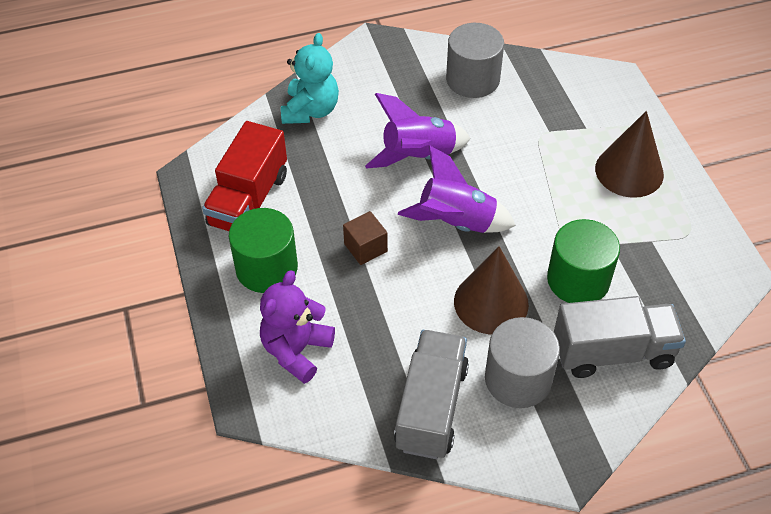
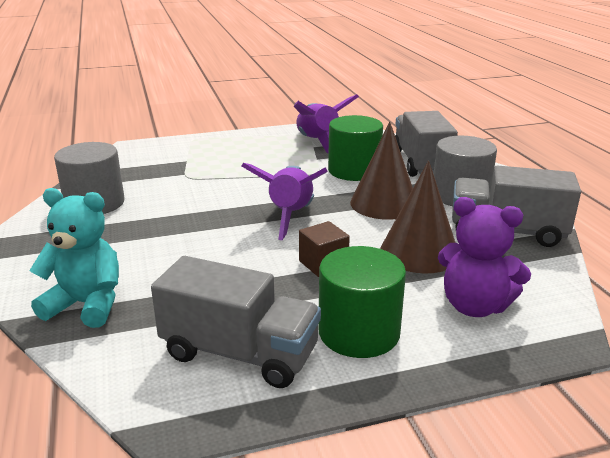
camera: 90 degrees left, 25 degrees down
(248, 200) = (239, 353): red truck -> grey truck
(418, 156) = (195, 233): purple rocket -> purple rocket (317, 142)
(629, 171) = (240, 149): brown cone -> brown cone (419, 252)

